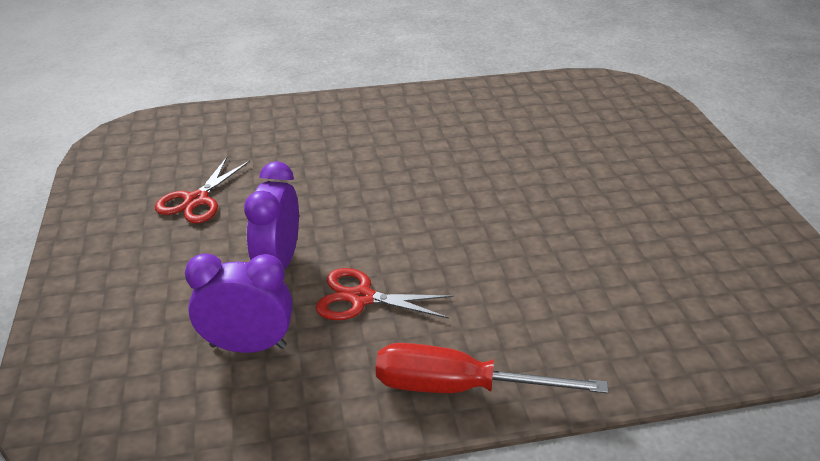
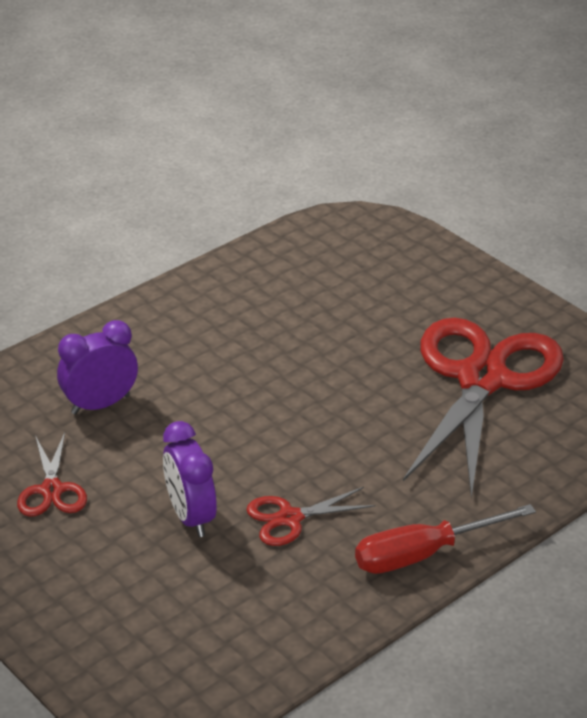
camera: 30 degrees left, 0 degrees up
(248, 346) = (234, 592): purple clock -> purple clock (100, 404)
(649, 241) = (482, 379): none -> red scissors

